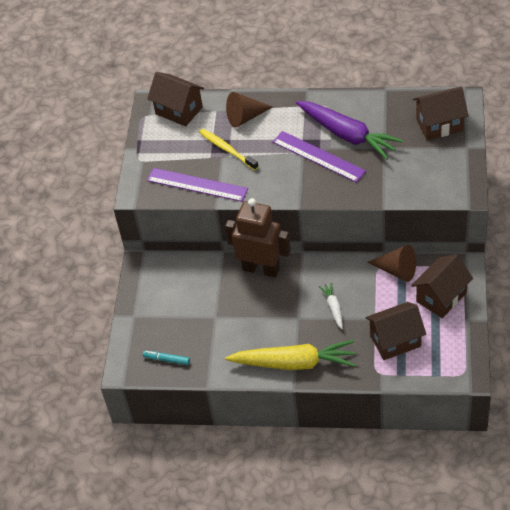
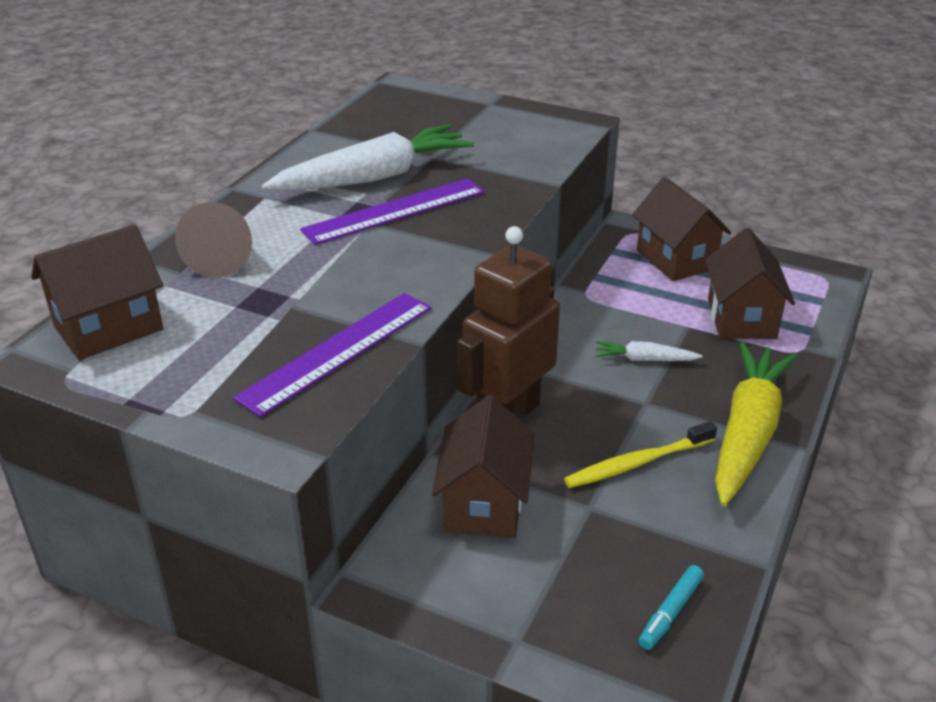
camera: 75 degrees left, 15 degrees down
(227, 149) = (280, 295): yellow toothbrush -> yellow toothbrush (637, 463)
(347, 135) = (374, 177): purple carrot -> white carrot
(396, 270) = (601, 282): brown cone -> none
(439, 125) = (428, 110): brown house -> brown house (484, 504)

